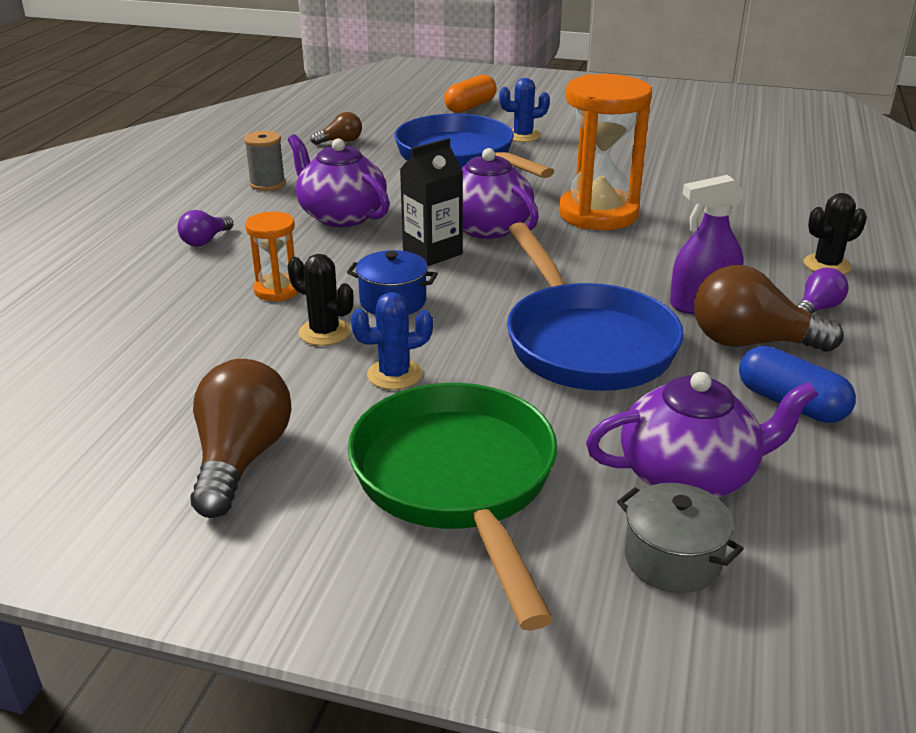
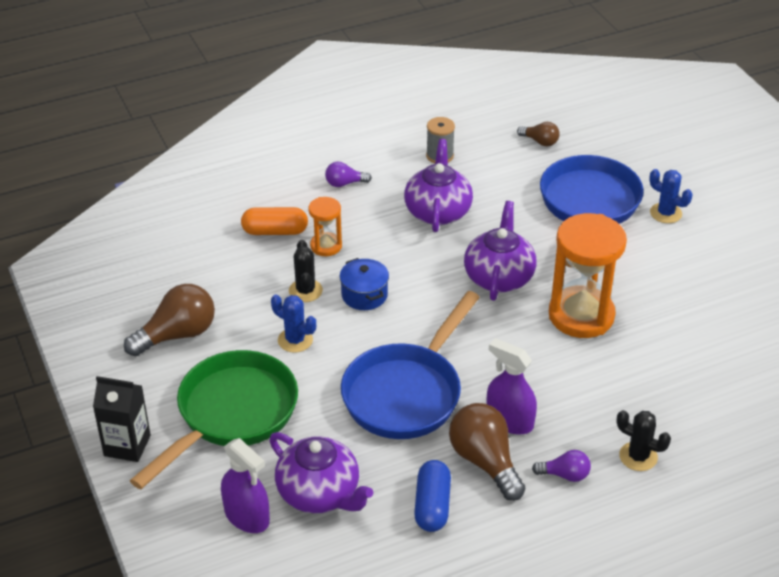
camera: 50 degrees right, 10 degrees up
(432, 252) = (438, 275): black carton -> black carton (127, 445)
(470, 107) = (684, 158): orange capsule -> orange capsule (275, 231)
(672, 559) = (247, 516): grey pot -> purple spray bottle

